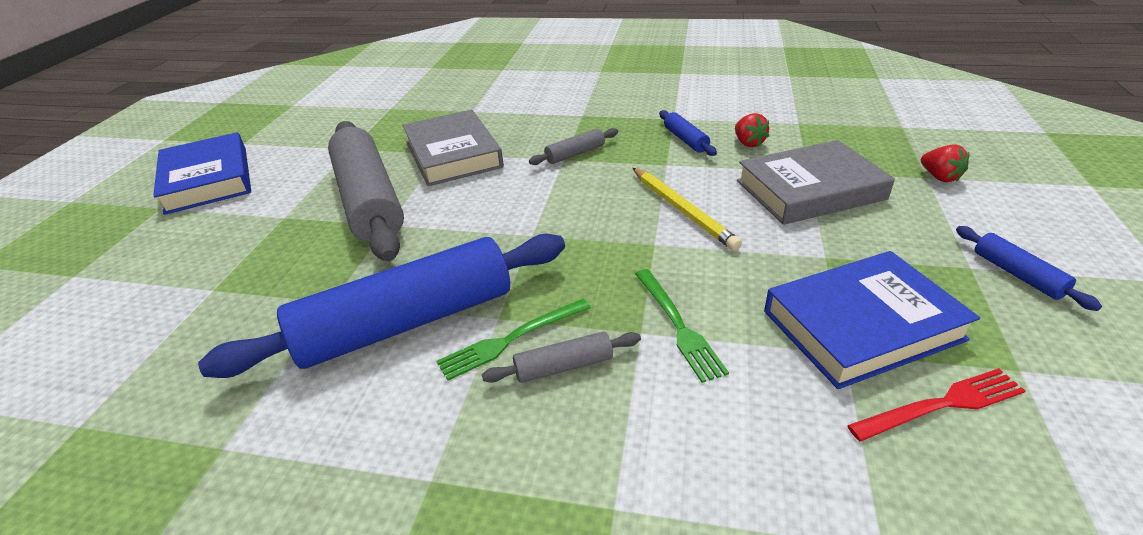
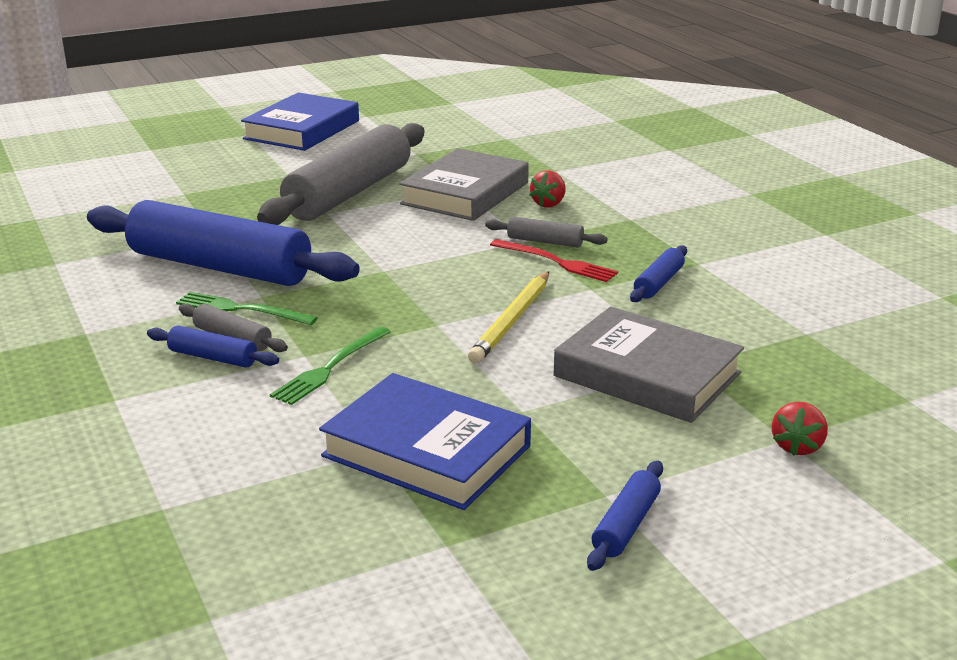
camera: 50 degrees right, 10 degrees down
(590, 394) = (213, 357): none -> blue rolling pin
(748, 143) = (704, 317): red strawberry -> red strawberry (549, 204)
(941, 405) = (350, 509): red fork -> red fork (556, 262)

